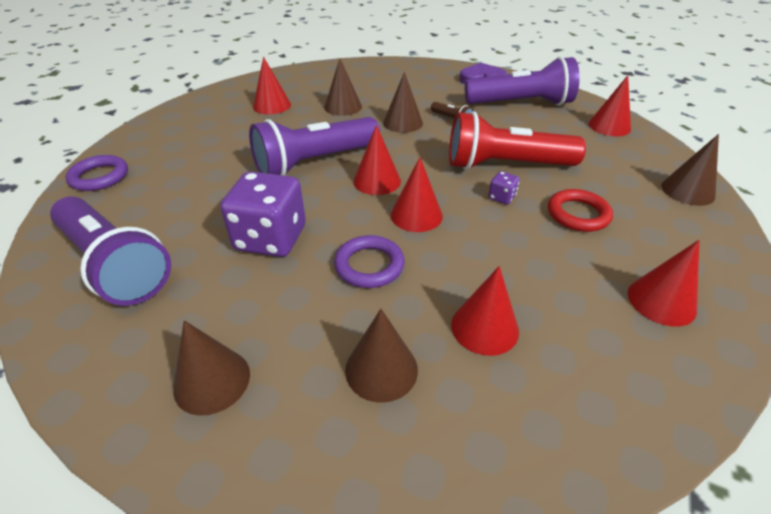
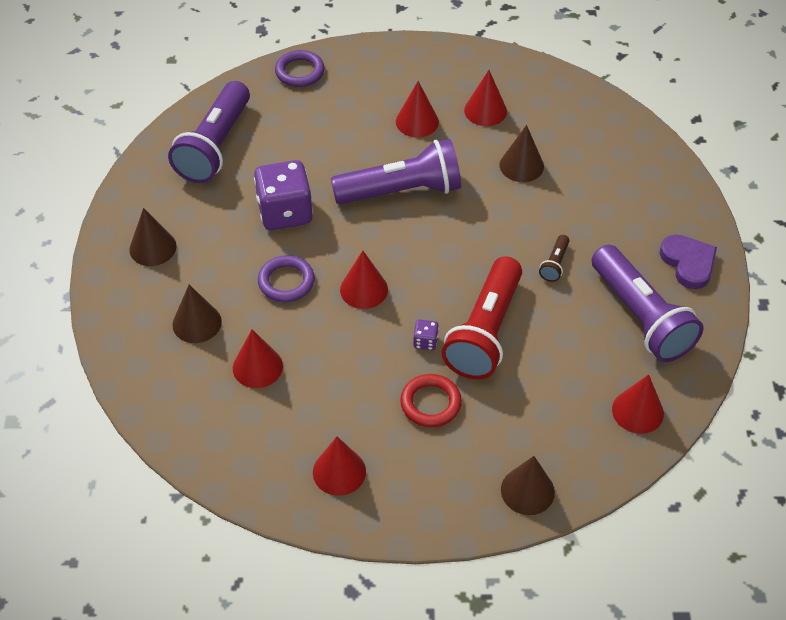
camera: 65 degrees right, 10 degrees up
(314, 162) = (402, 191): purple flashlight -> purple flashlight turned 135 degrees clockwise
(377, 181) = (399, 245): red cone -> red cone (417, 121)
(403, 123) = (519, 226): brown cone -> none
(505, 165) = (485, 332): red flashlight -> red flashlight turned 135 degrees counterclockwise

